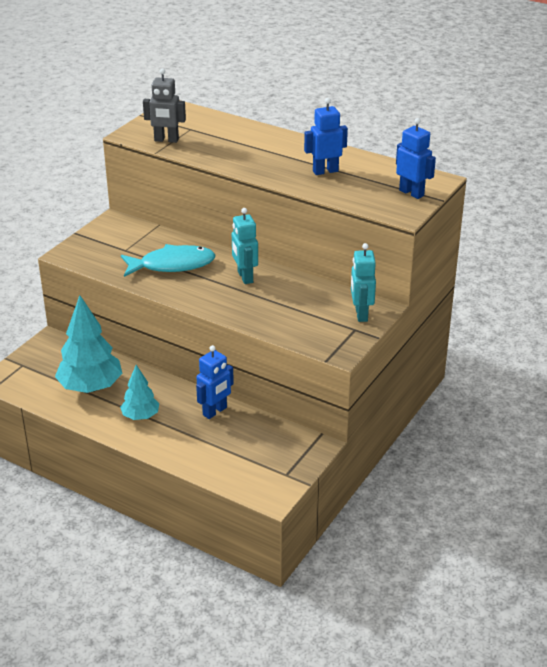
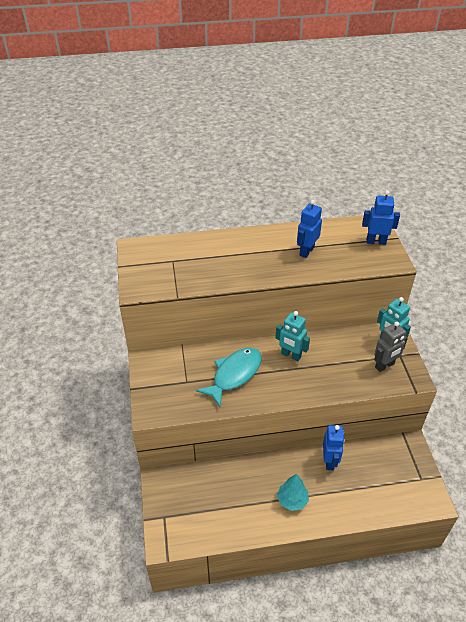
camera: 40 degrees left, 10 degrees up
(91, 387) = (233, 500): turquoise tree -> none
(166, 140) = (170, 280): grey robot -> grey robot (384, 366)

